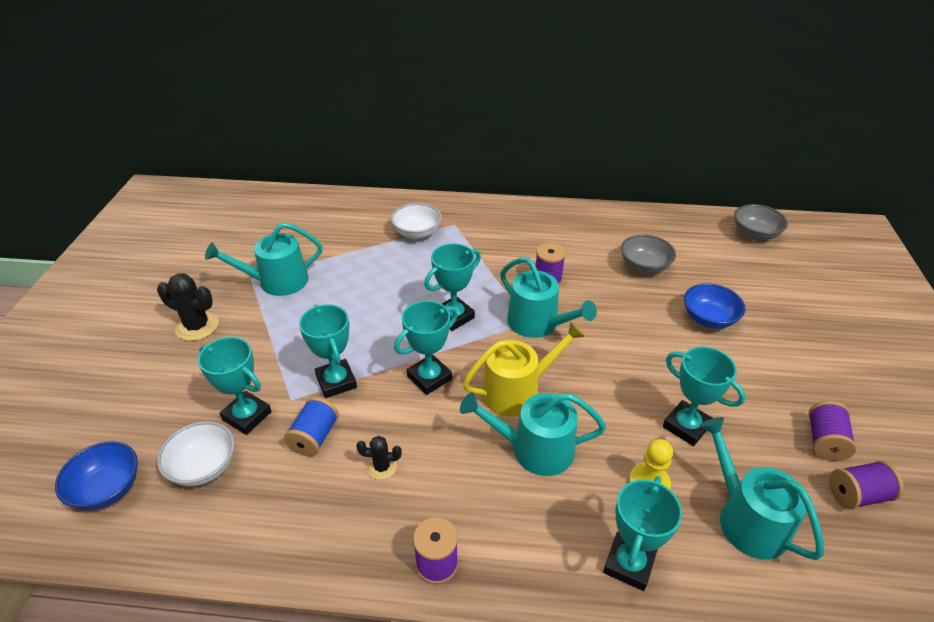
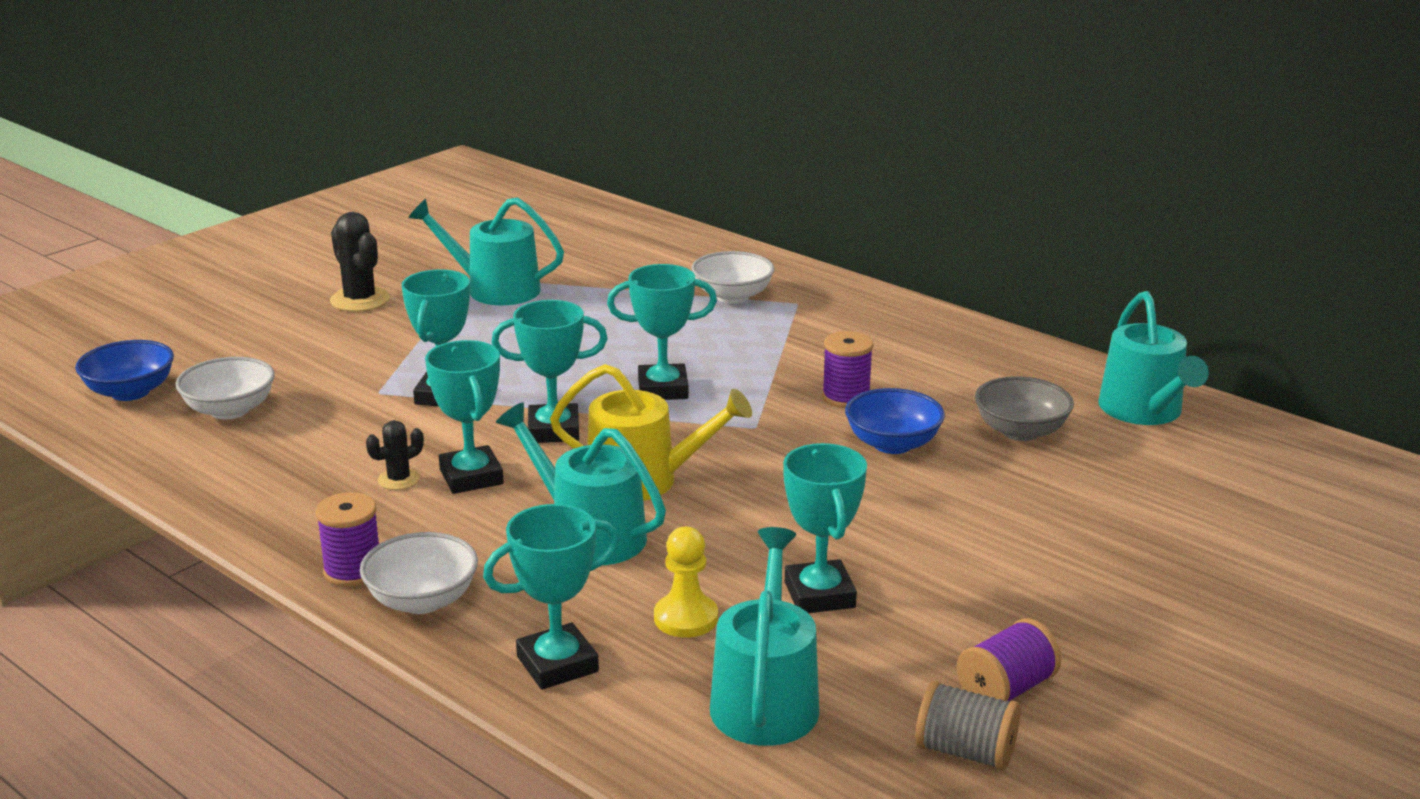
camera: 35 degrees right, 15 degrees down
(247, 416) = (318, 388): turquoise trophy -> turquoise trophy (471, 477)
(314, 437) = (362, 430): blue spool -> none
(382, 467) = (398, 479): black cactus -> black cactus turned 75 degrees counterclockwise
(503, 562) = (422, 600): none -> white bowl
(538, 324) = (765, 433): turquoise watering can -> turquoise watering can (1144, 411)
(708, 319) = (1033, 515): blue bowl -> blue bowl (892, 444)
(755, 234) = (1286, 458): grey bowl -> none
(857, 495) = (965, 751): purple spool -> grey spool

